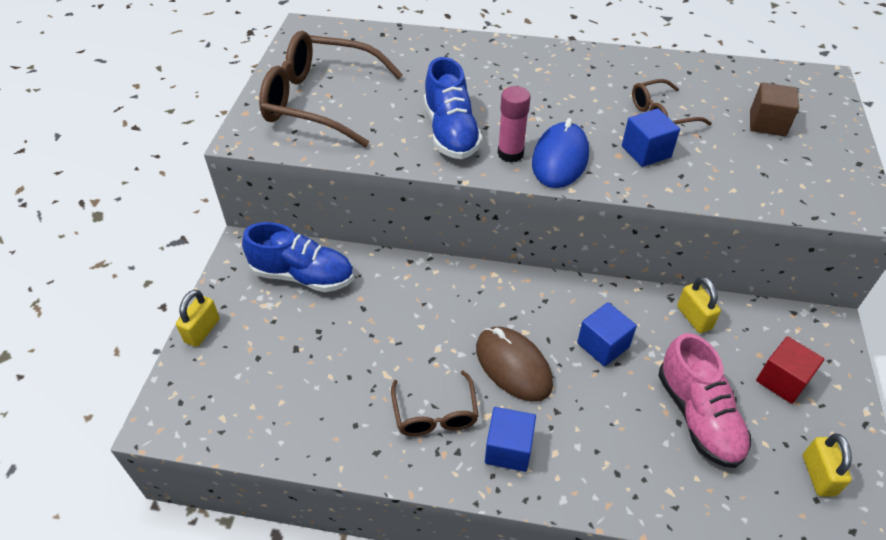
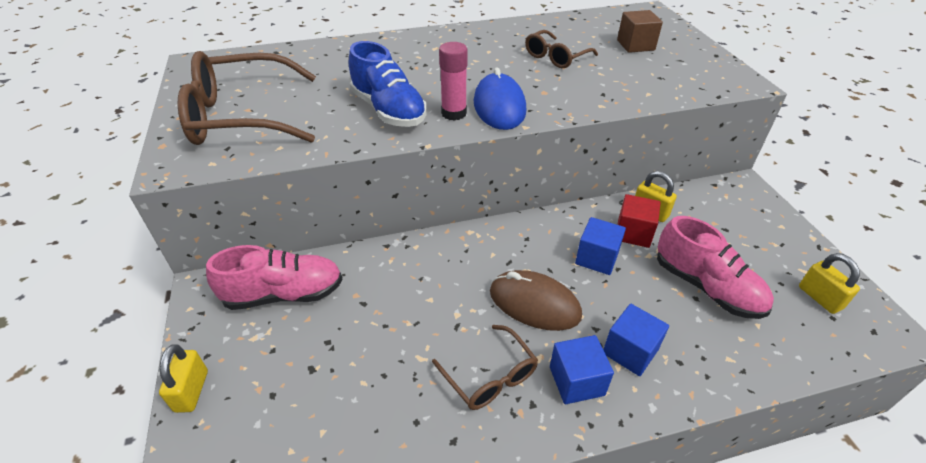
camera: 25 degrees left, 5 degrees down
(303, 276) = (284, 294): blue shoe -> pink shoe
(646, 152) = (564, 84): blue cube -> blue cube (630, 351)
(782, 380) = (743, 236): red cube -> red cube (633, 233)

